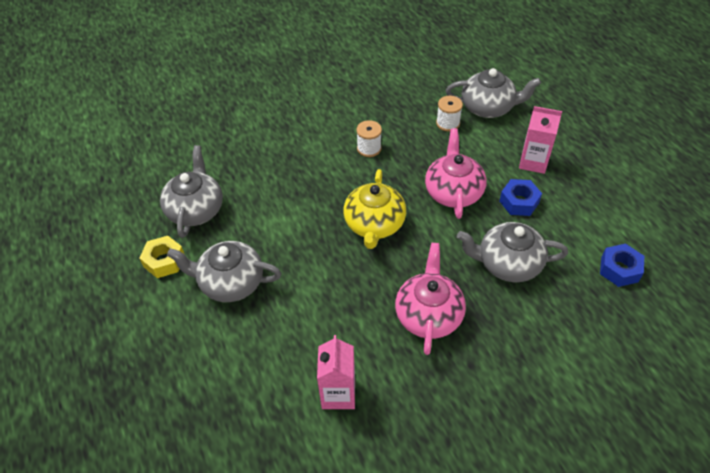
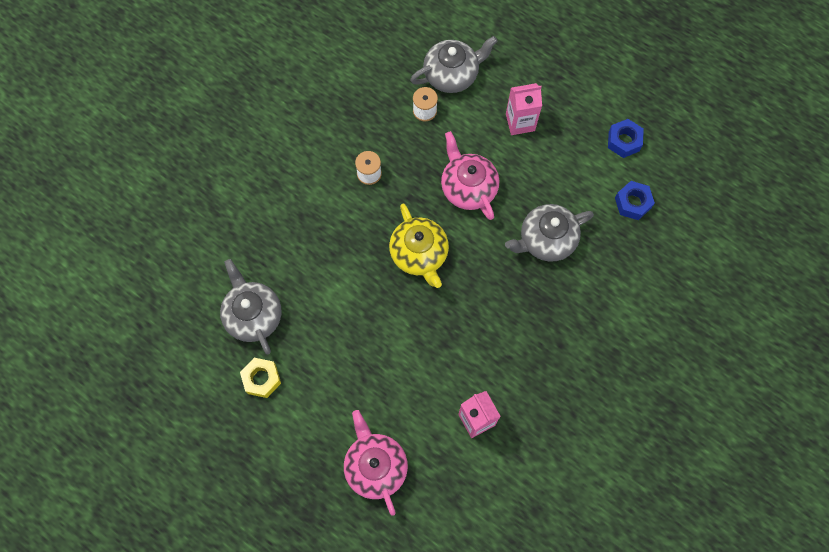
camera: 30 degrees left, 20 degrees up
(230, 282) = (333, 370): grey teapot -> none
(428, 314) = (508, 318): pink teapot -> pink teapot (375, 466)
(519, 202) = (527, 172): blue nut -> blue nut (624, 141)

